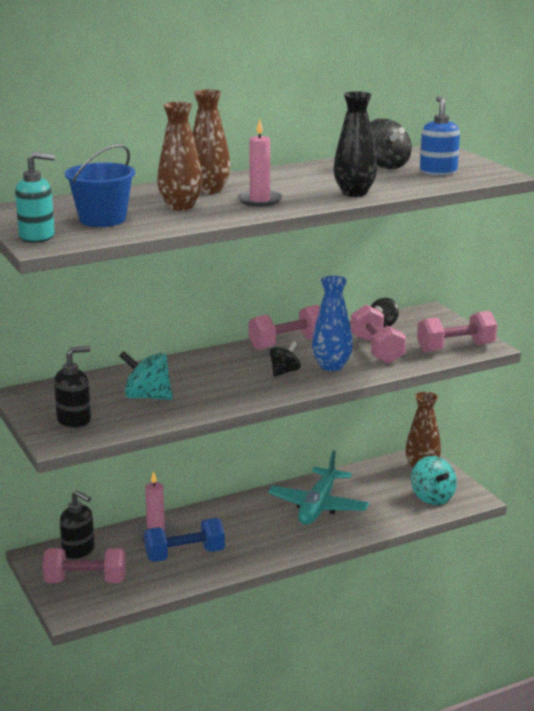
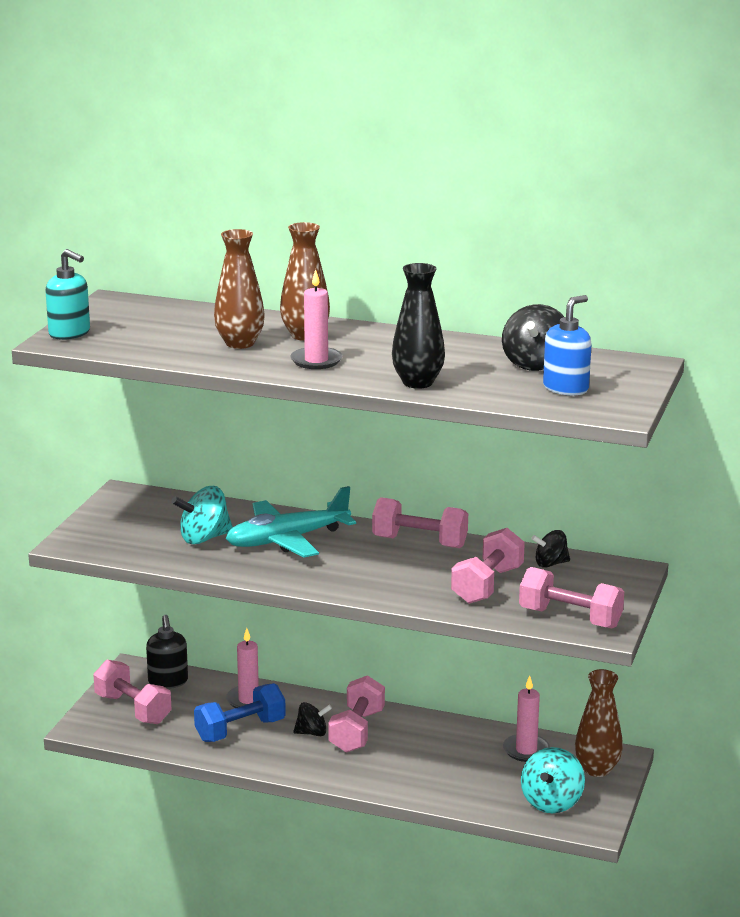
camera: 45 degrees right, 0 degrees up
(74, 420) = (113, 533): black soap dispenser -> none
(102, 219) = (152, 334): blue bucket -> none
(147, 397) = (204, 538): turquoise spinning top -> turquoise spinning top turned 90 degrees counterclockwise
(185, 555) = (240, 730): blue dumbbell -> blue dumbbell turned 60 degrees counterclockwise
(258, 517) = (357, 731): none -> pink dumbbell
(284, 372) = (357, 568): black spinning top -> black spinning top (312, 733)
(318, 506) = (427, 751): turquoise plane -> turquoise plane (286, 540)
(331, 366) = (410, 581): blue vase -> none
(369, 477) = (526, 750): none -> pink candle

